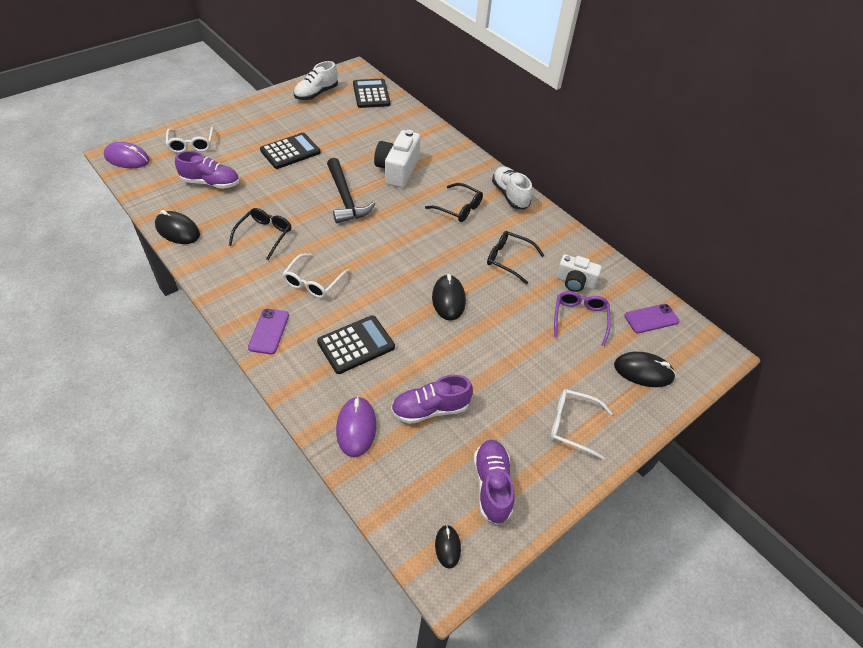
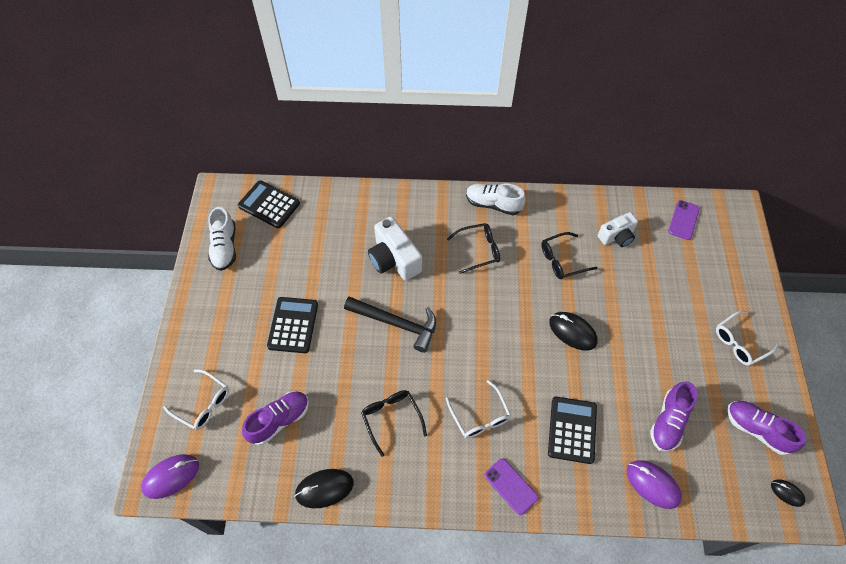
camera: 45 degrees left, 10 degrees up
(579, 319) = (653, 262): purple glasses -> none
(643, 371) = (724, 264): black mouse -> none

